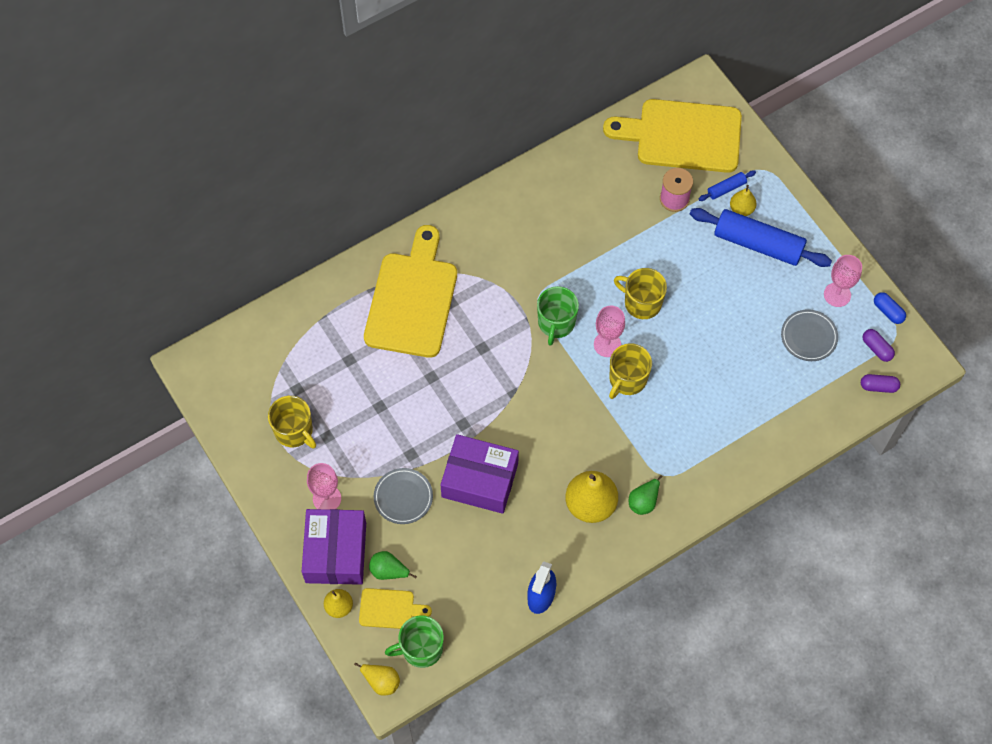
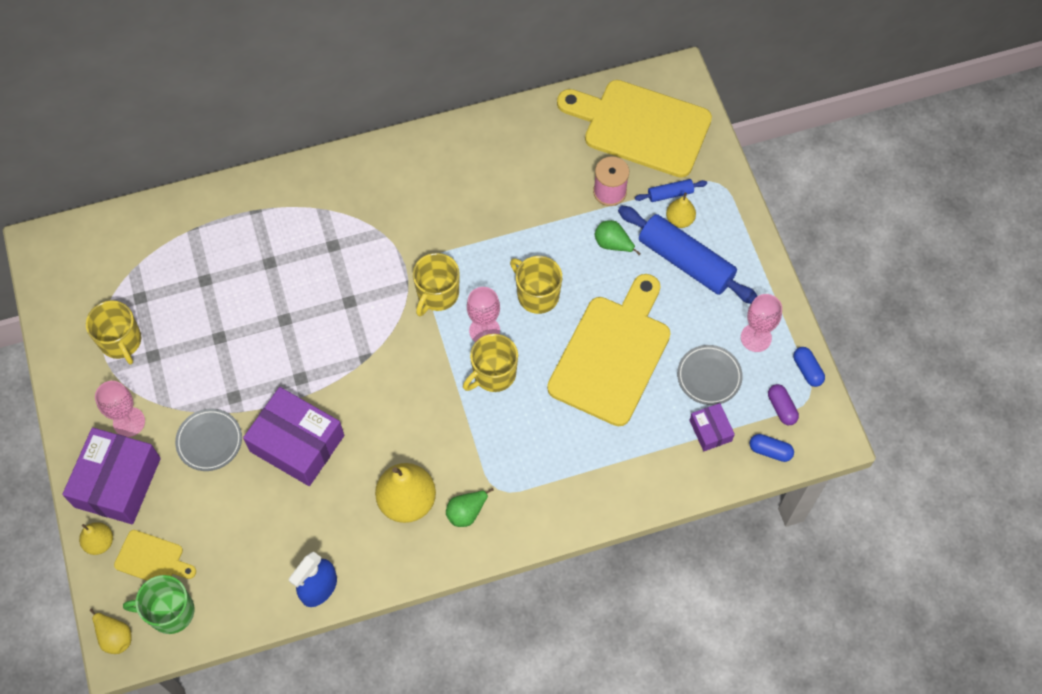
camera: 15 degrees right, 0 degrees up
(388, 571) = (165, 517): green pear -> green pear (613, 244)
(412, 299) = (294, 232): yellow cutting board -> yellow cutting board (612, 354)
(556, 323) = (437, 294): green mug -> yellow mug
(824, 382) = (710, 430): none -> purple box
(878, 386) = (770, 451): purple capsule -> blue capsule

